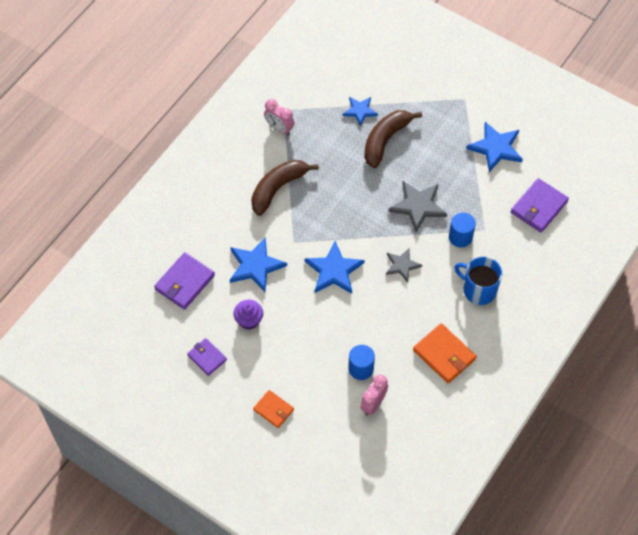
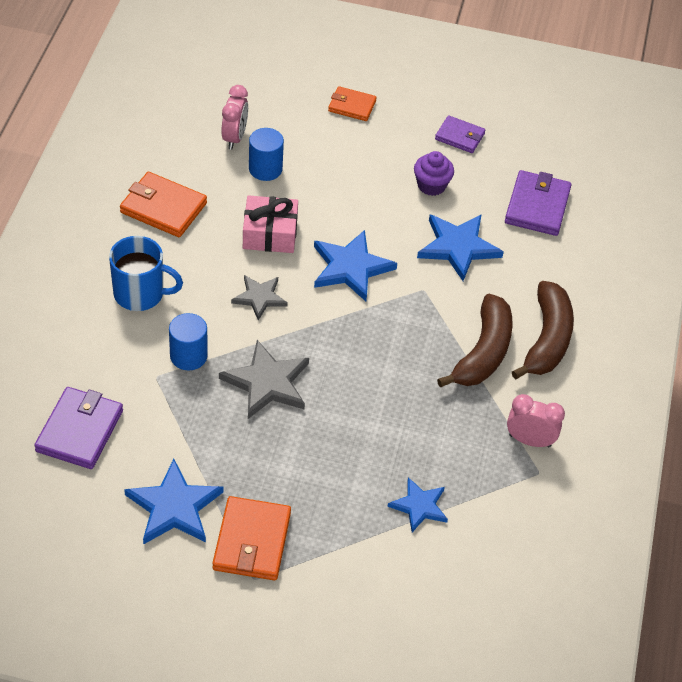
camera: 155 degrees right, 10 degrees down
(377, 312) = (270, 234): none -> pink gift
(385, 140) = (357, 468): brown banana -> brown banana (547, 339)
(459, 118) = (252, 541): none -> orange wallet

